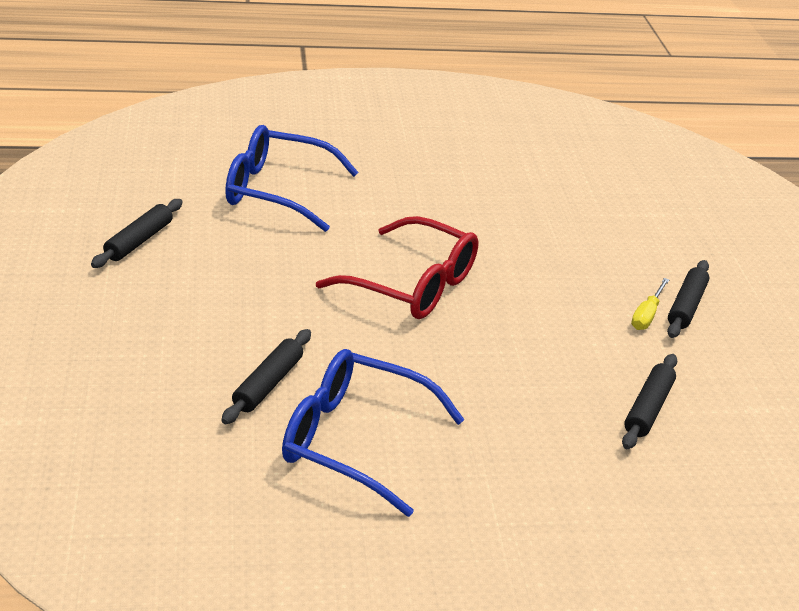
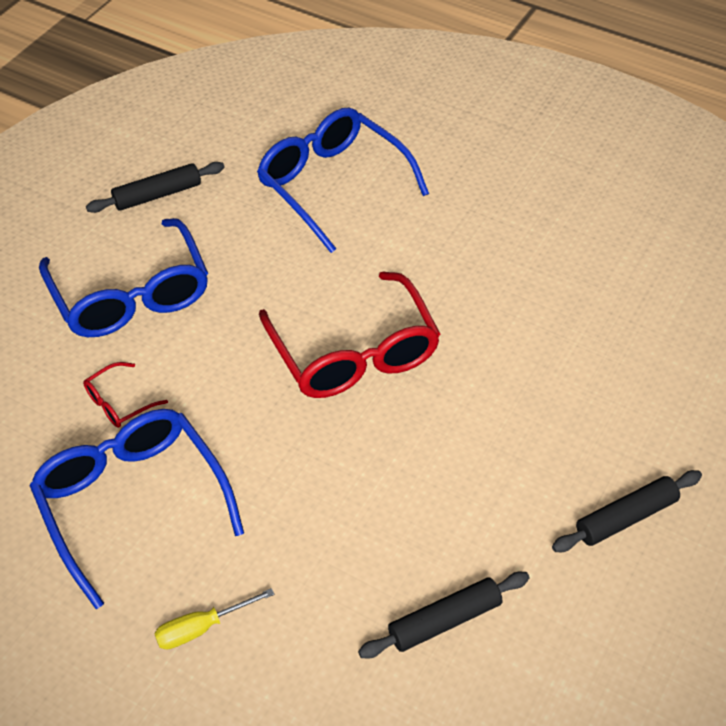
camera: 40 degrees right, 15 degrees up
(195, 313) = (131, 295): none -> blue glasses
(268, 384) = (119, 403): black rolling pin -> red glasses
(647, 315) = (566, 507): yellow screwdriver -> yellow screwdriver (201, 628)

